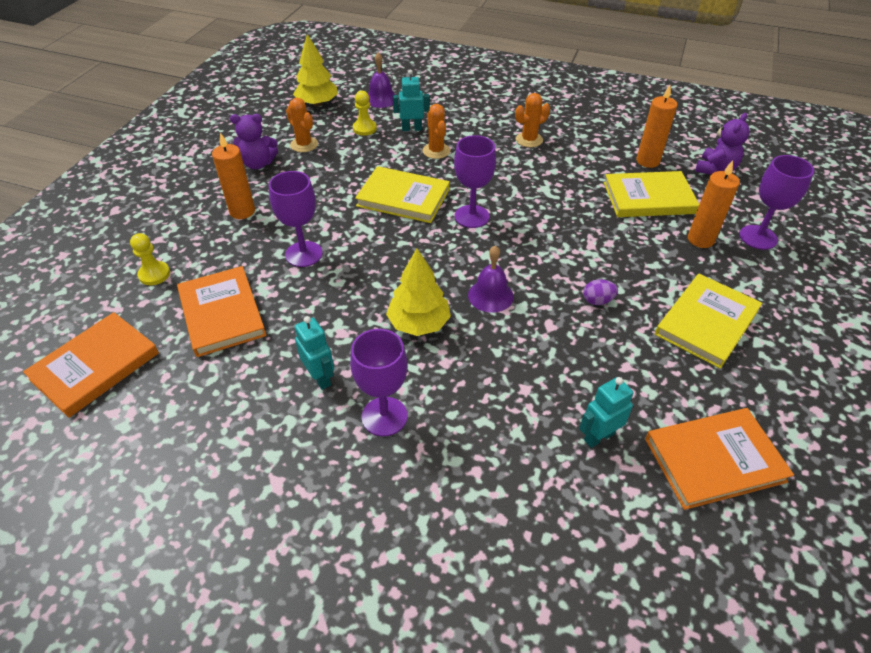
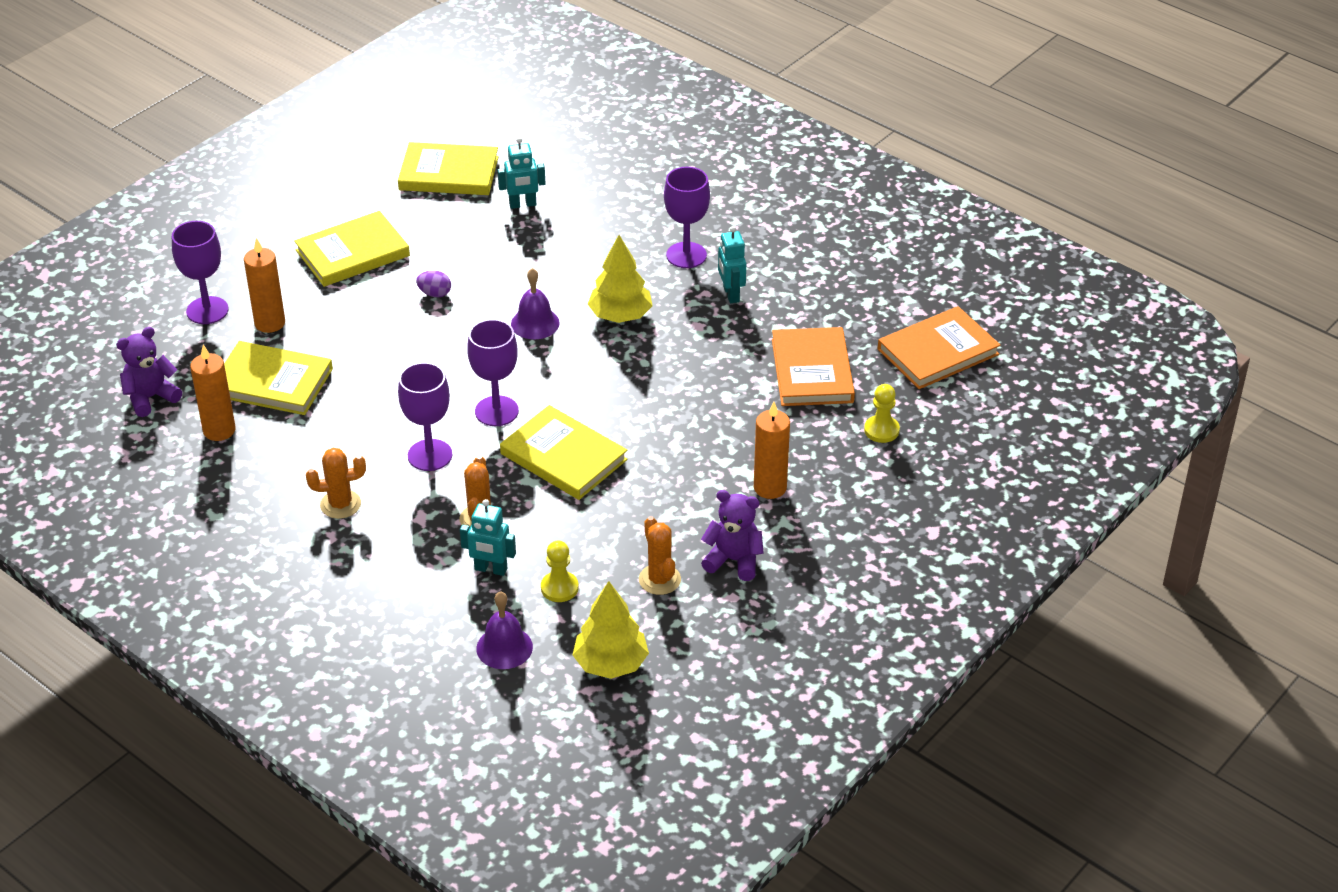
camera: 160 degrees left, 5 degrees down
(304, 254) = (710, 413): purple goblet -> purple goblet (430, 455)
(714, 460) = (449, 173): orange book -> yellow book

